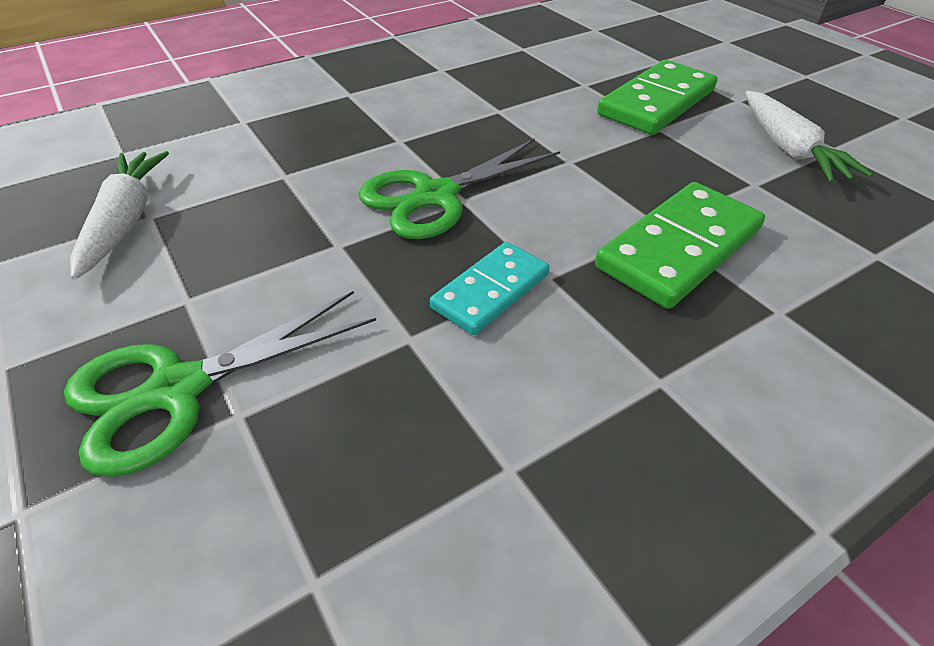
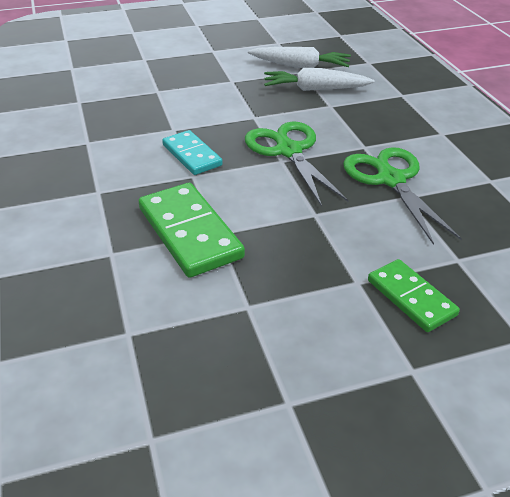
camera: 105 degrees right, 5 degrees down
(178, 389) = (178, 80): green scissors -> green scissors (391, 180)
(657, 103) = (411, 298): green domino -> green domino, size x0.63
(789, 149) = (296, 360): white carrot -> white carrot (315, 89)

